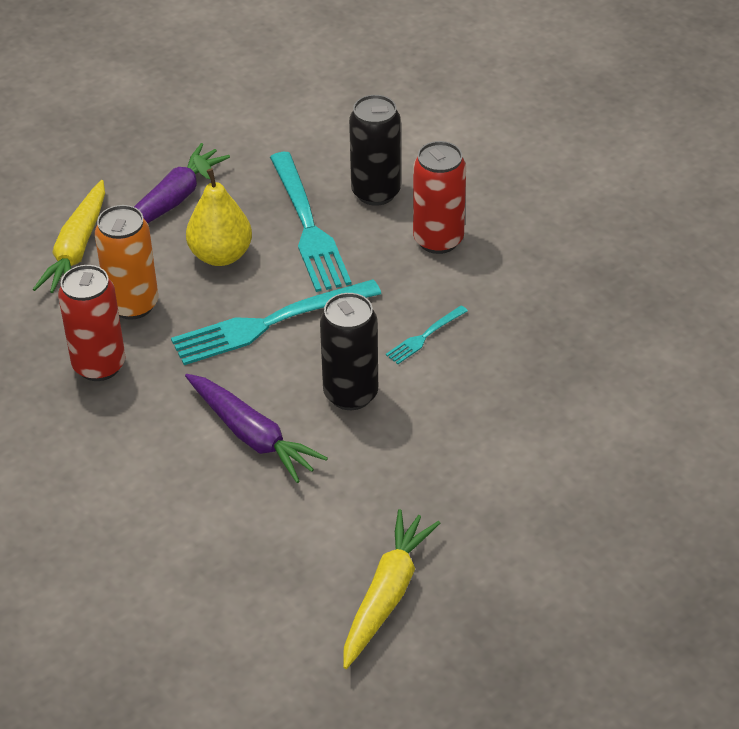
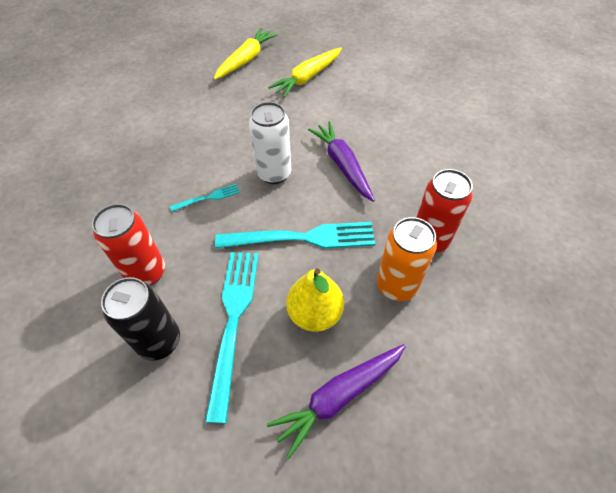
camera: 160 degrees left, 10 degrees up
(77, 249) = (435, 364): yellow carrot -> yellow carrot (246, 60)
(350, 394) = (274, 173): black can -> white can

